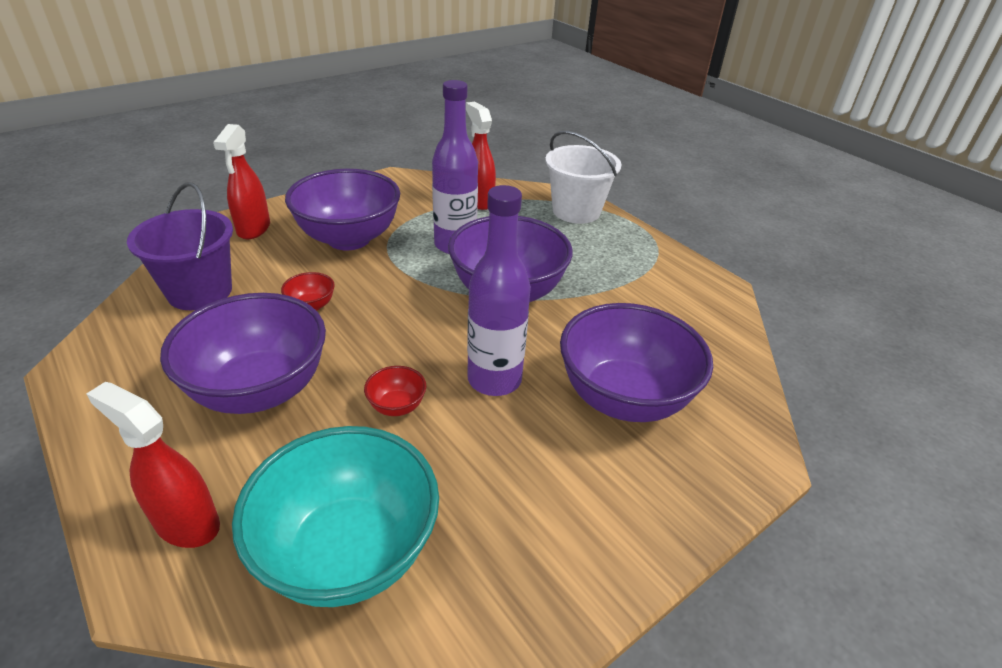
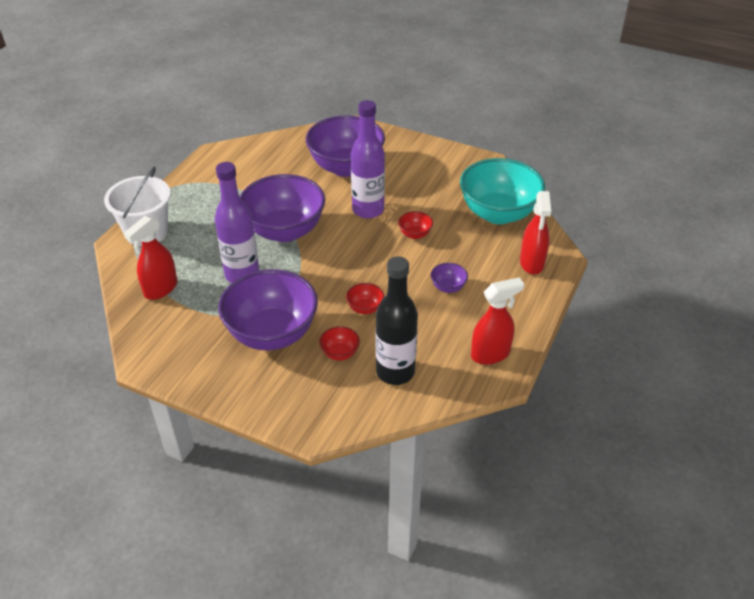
camera: 115 degrees left, 5 degrees up
(200, 291) = (395, 372): purple bucket -> black bottle
(253, 229) = (297, 399): red spray bottle -> red spray bottle (490, 354)
(260, 390) = (448, 287): purple bowl -> purple bowl, size x0.41
(272, 267) = (340, 353): none -> red bowl

